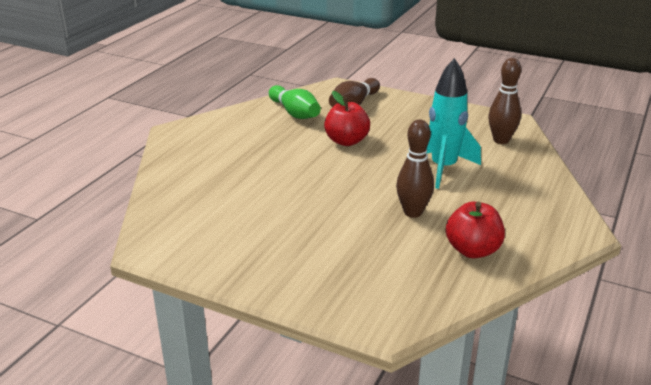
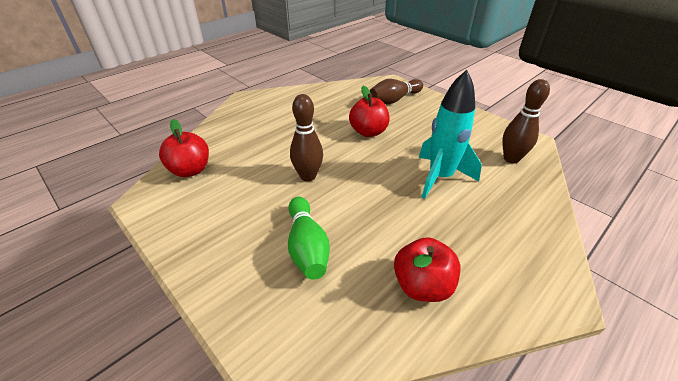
camera: 20 degrees right, 10 degrees up
(176, 212) = (190, 170): none -> red apple
(294, 113) = (343, 99): green bowling pin -> green bowling pin (307, 247)
(413, 212) = (385, 220): brown bowling pin -> brown bowling pin (308, 176)

